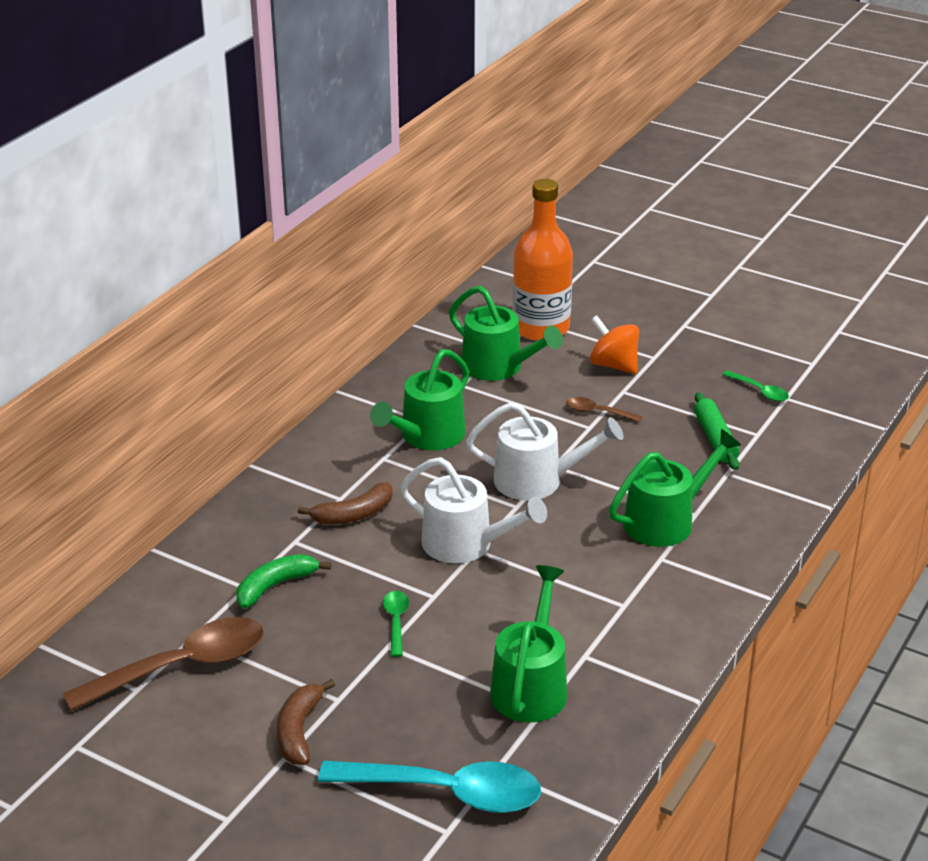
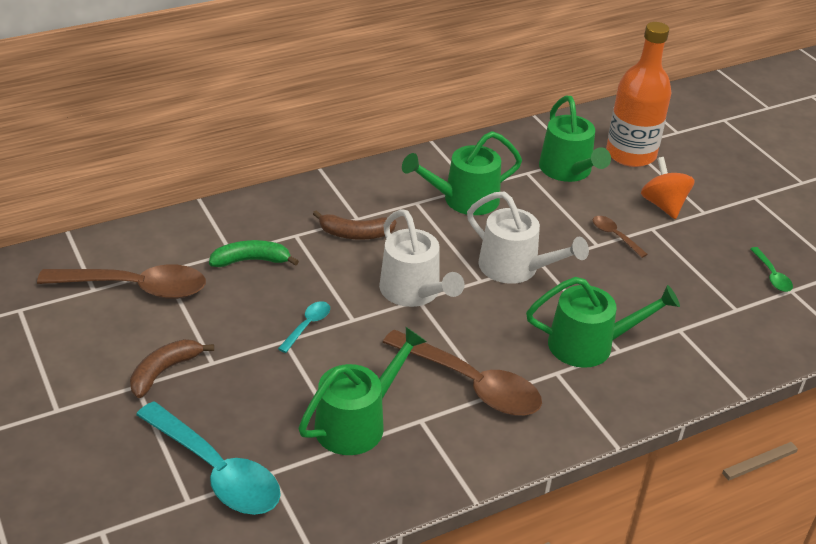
camera: 30 degrees right, 5 degrees up
(396, 622) = (307, 325): green spoon -> turquoise spoon
(598, 603) = (471, 384): none -> brown spoon
(715, 439) = (694, 298): green rolling pin -> none

